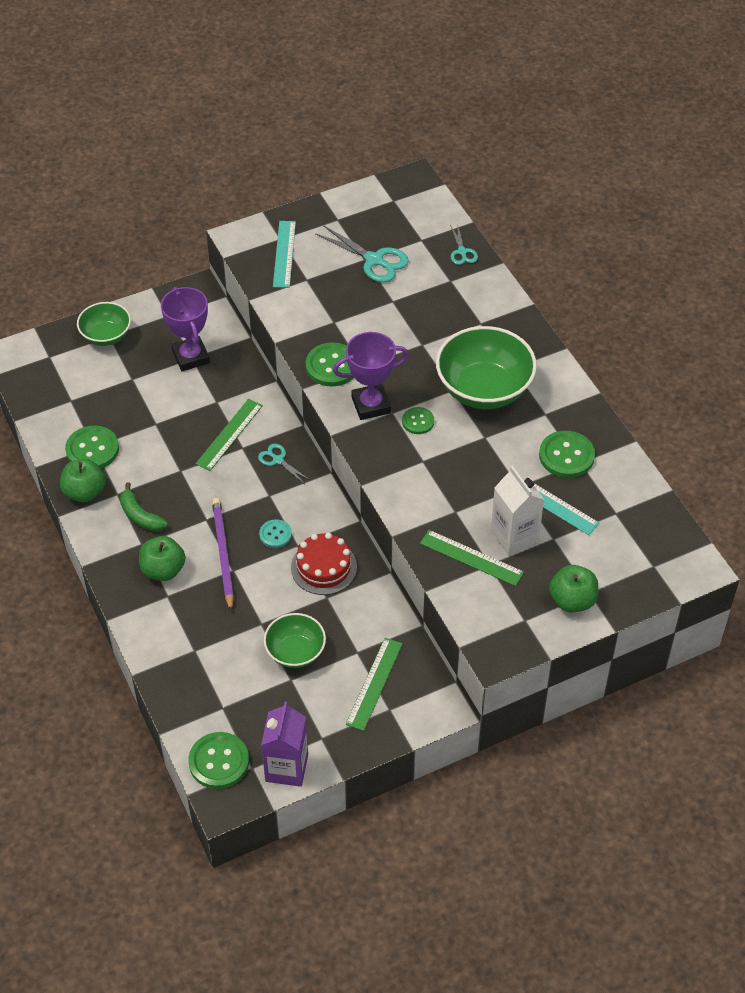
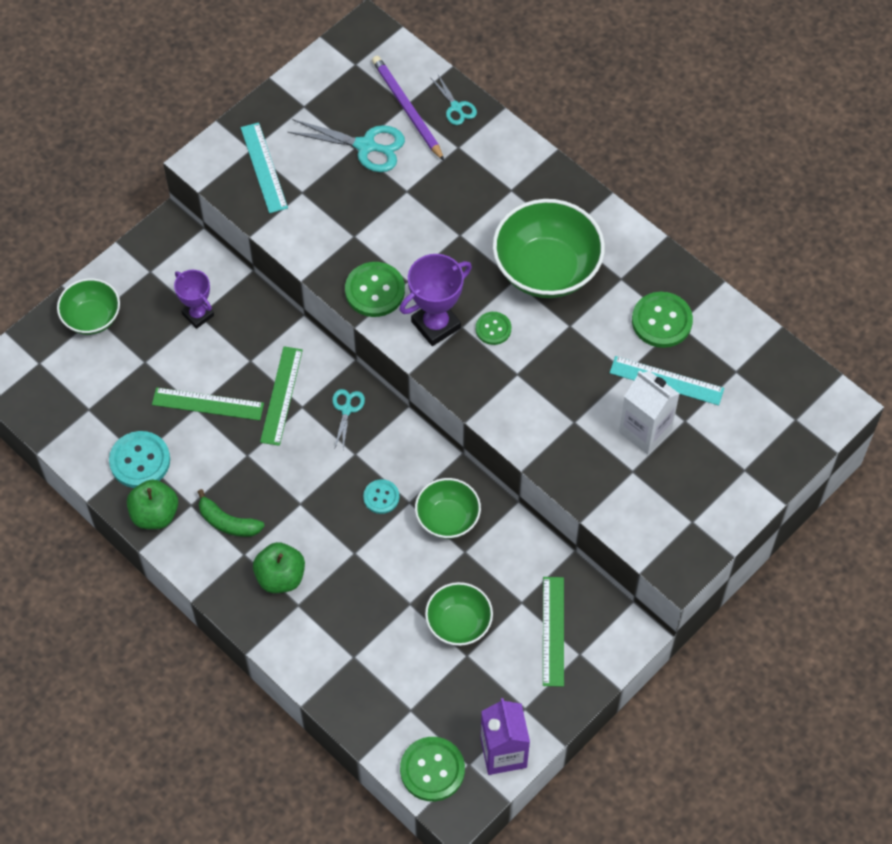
camera: 20 degrees left, 10 degrees up
(92, 449) = (140, 461): green button -> turquoise button
(191, 357) = (198, 315): purple trophy -> purple trophy, size x0.67
(223, 554) = (335, 538): purple pencil -> purple pencil (407, 109)
(278, 460) = (347, 409): turquoise scissors -> turquoise scissors turned 75 degrees clockwise
(324, 567) = (447, 518): red cake -> green bowl
(471, 558) = (611, 469): green ruler -> green ruler (208, 404)
(572, 600) = (730, 484): green apple -> none

